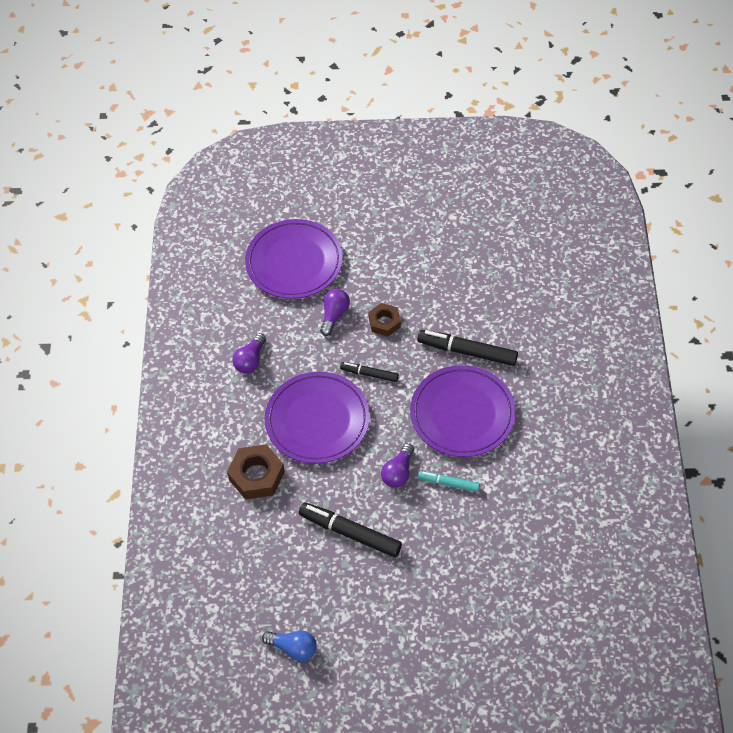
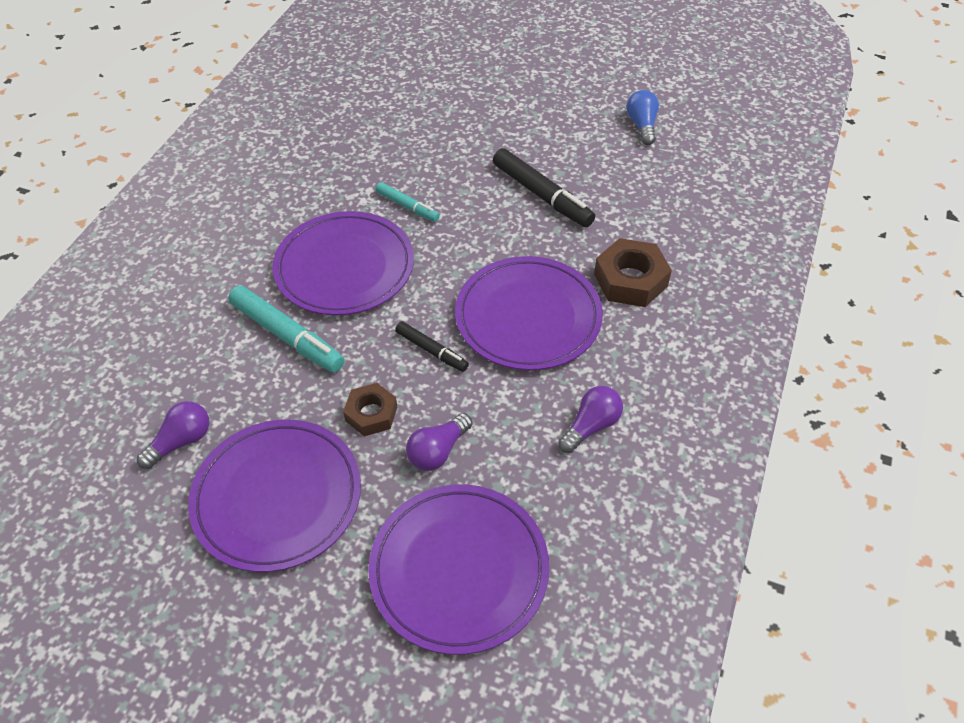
camera: 160 degrees left, 5 degrees down
(293, 648) = (642, 125): blue light bulb -> blue light bulb turned 45 degrees clockwise
(398, 472) = (457, 233): purple light bulb -> purple light bulb (181, 441)
(409, 262) = (277, 497): none -> purple plate
(468, 352) = (286, 335): black marker -> turquoise marker

